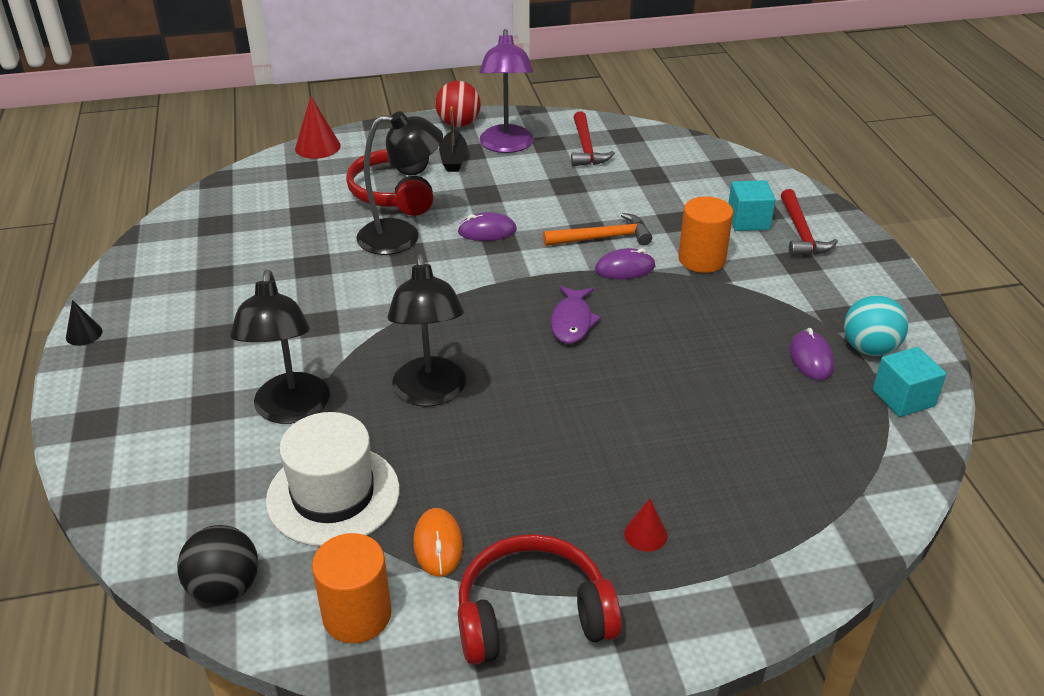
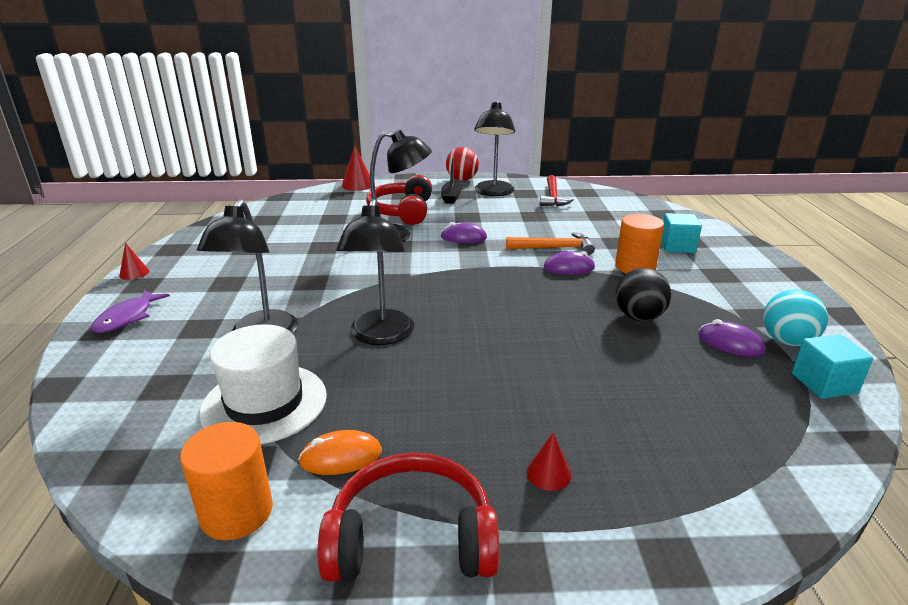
camera: 10 degrees right, 10 degrees down
(84, 334) = (134, 273): black cone -> red cone
(225, 588) = (128, 469): black ball -> black ball (639, 317)
(438, 544) = (341, 457): orange mouse -> orange mouse turned 75 degrees clockwise
(506, 146) = (493, 192): purple lamp -> black lamp
(572, 322) = (516, 298): purple fish -> purple fish (127, 318)
(801, 233) = (722, 257): red hammer -> none
(811, 358) = (730, 343): purple mouse -> purple mouse turned 60 degrees counterclockwise

